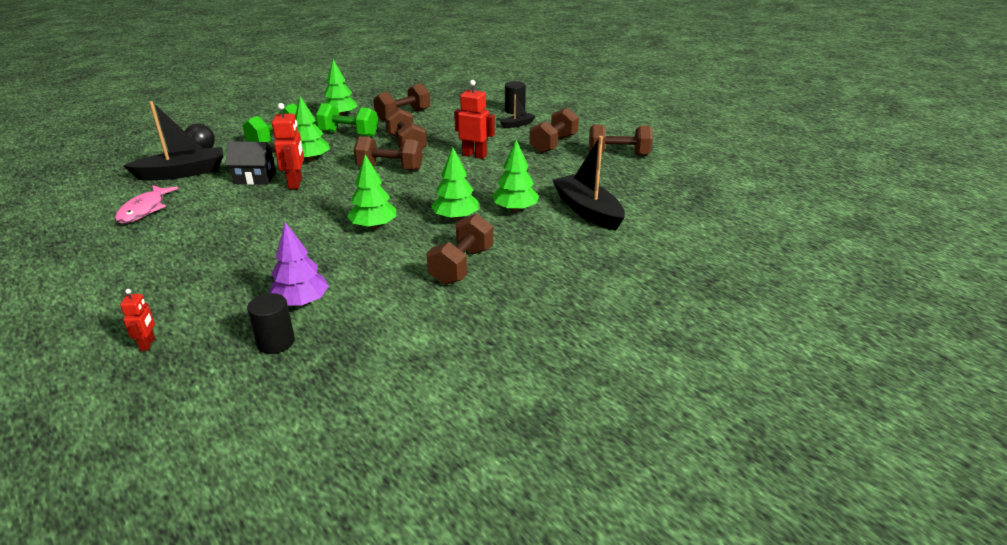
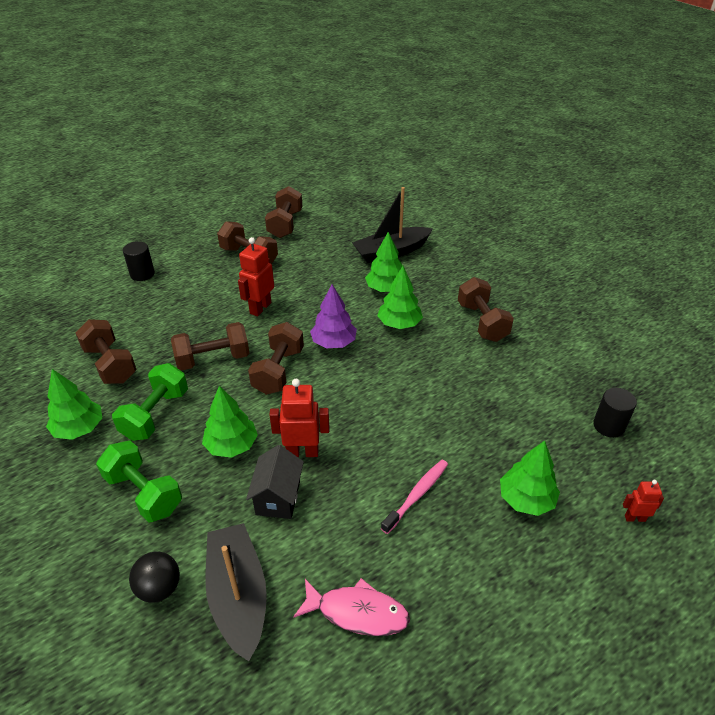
camera: 85 degrees left, 10 degrees up
(232, 229) = (417, 495): none -> pink toothbrush
(301, 302) = (550, 416): purple tree -> purple tree (333, 343)
(374, 226) = (413, 377): green tree -> green tree (526, 499)
(462, 266) = (482, 322): brown dumbbell -> brown dumbbell turned 45 degrees clockwise
(518, 124) = (186, 274): black boat -> none

